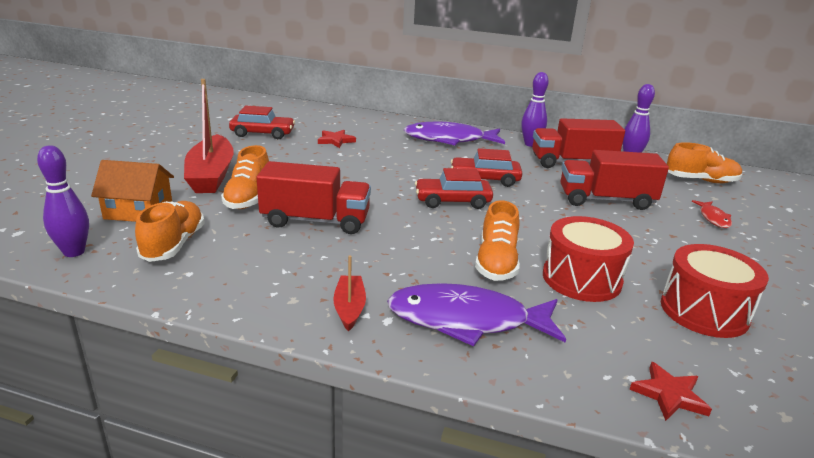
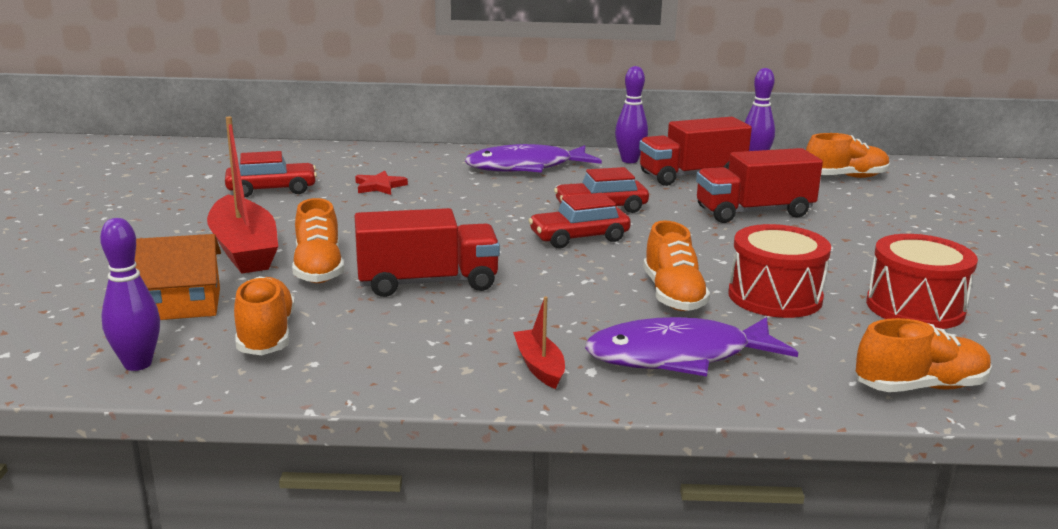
camera: 15 degrees left, 5 degrees down
(669, 394) = (920, 387): red star -> orange shoe
(713, 218) = (878, 215): red fish -> none

